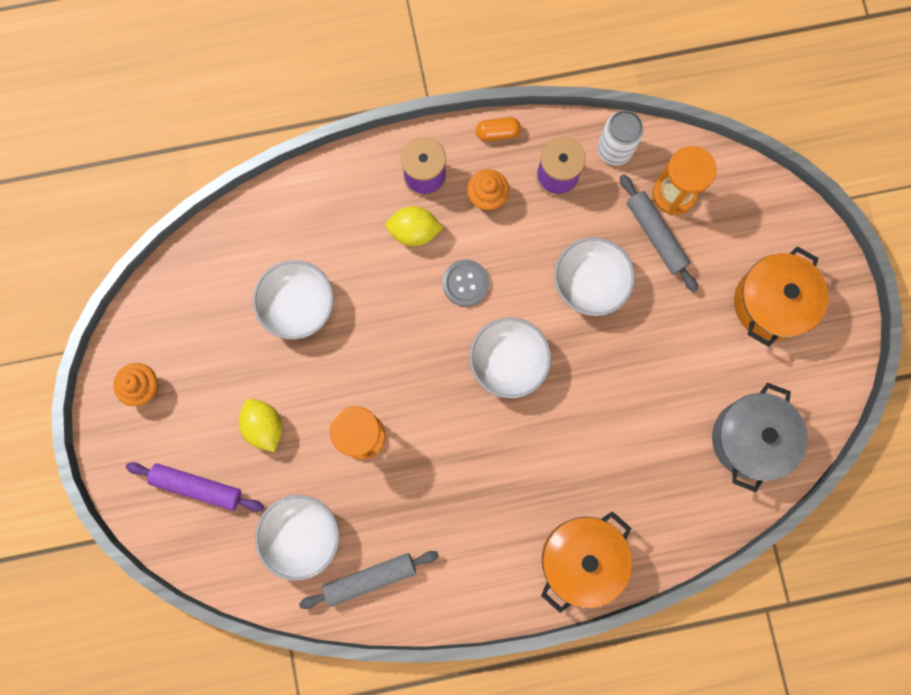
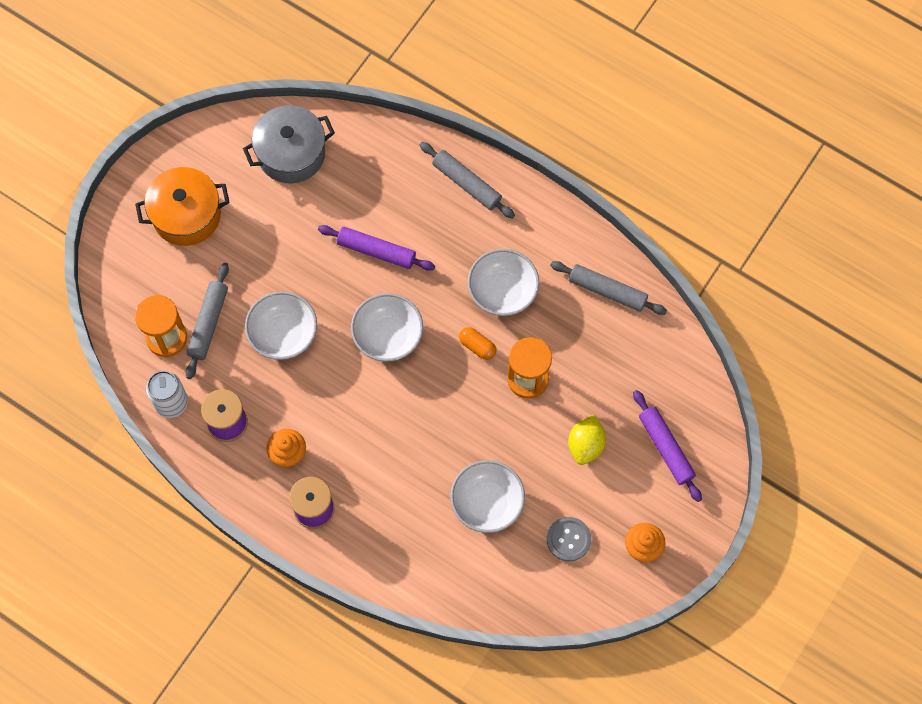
camera: 135 degrees left, 10 degrees down
(302, 535) = (626, 355): white bowl -> white bowl (502, 292)
(414, 232) = (360, 478): yellow lemon -> none
(465, 283) = (362, 411): grey button -> grey button (568, 539)
(497, 133) = (234, 490): orange capsule -> orange capsule (477, 346)
(581, 559) = (466, 183): orange pot -> grey rolling pin
(592, 423) = (376, 251): none -> purple rolling pin

